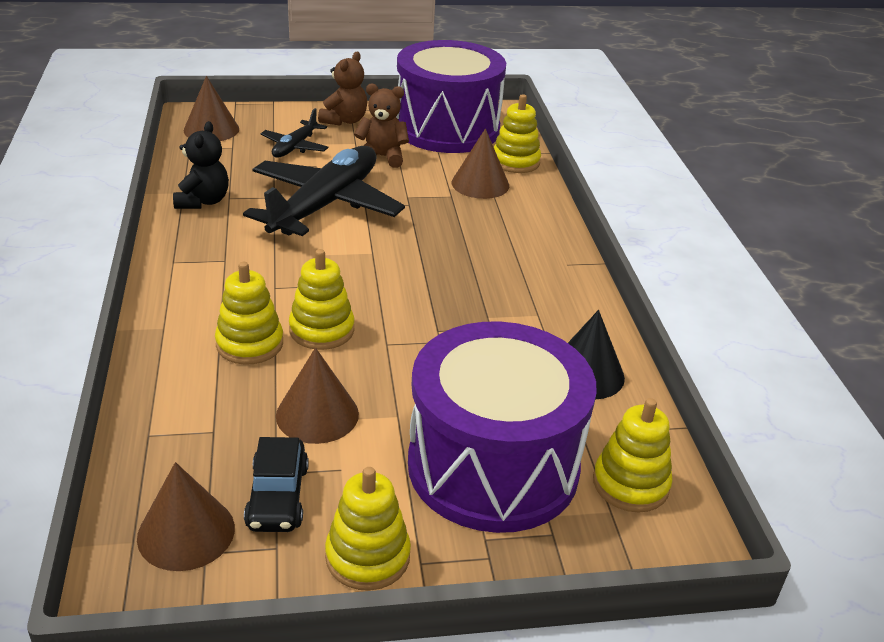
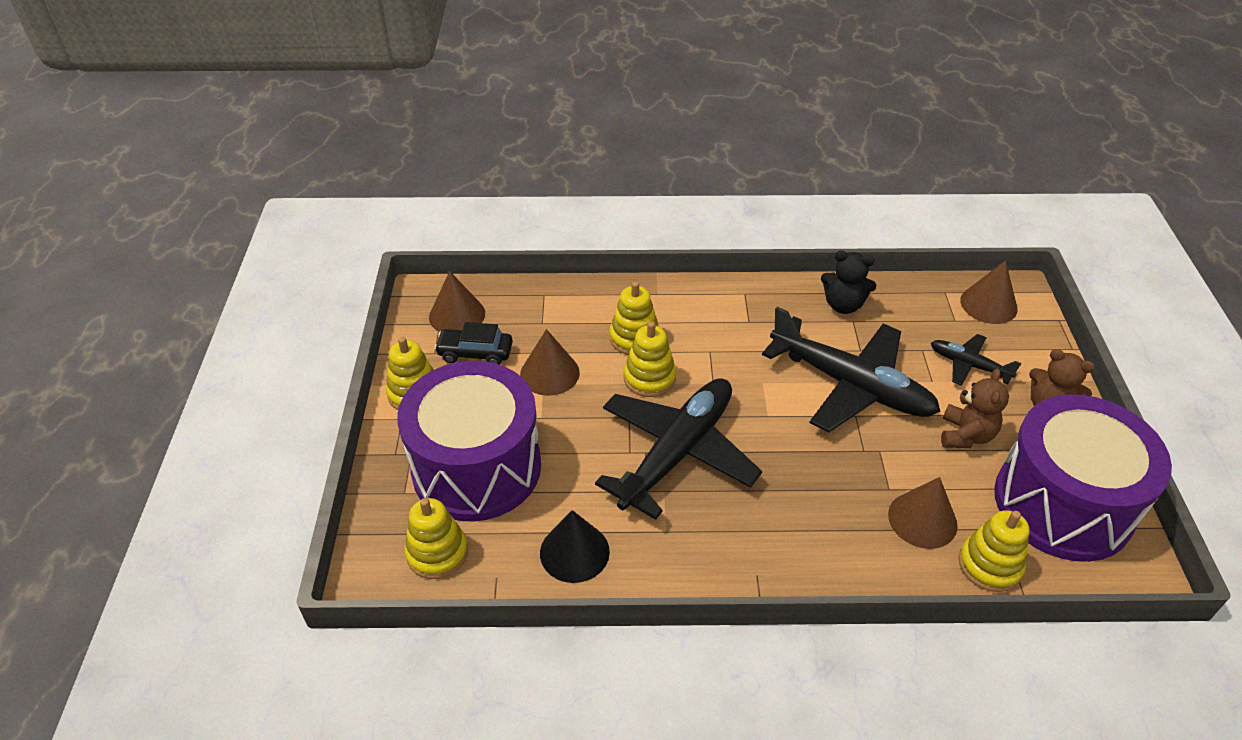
camera: 100 degrees right, 10 degrees up
(435, 309) = (677, 453): none -> black plane

